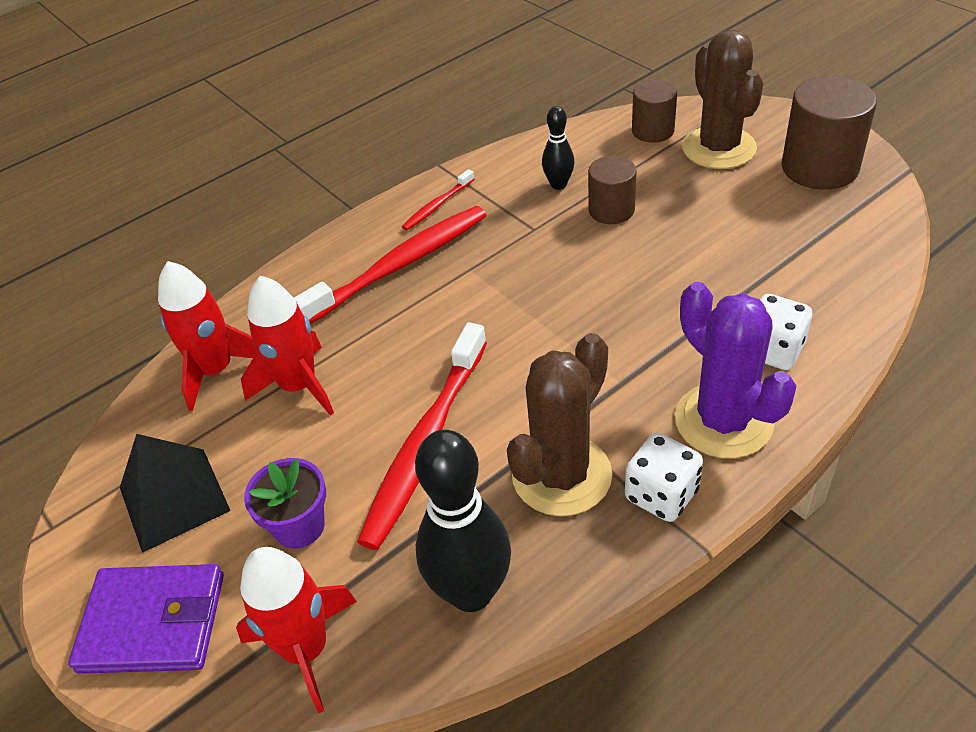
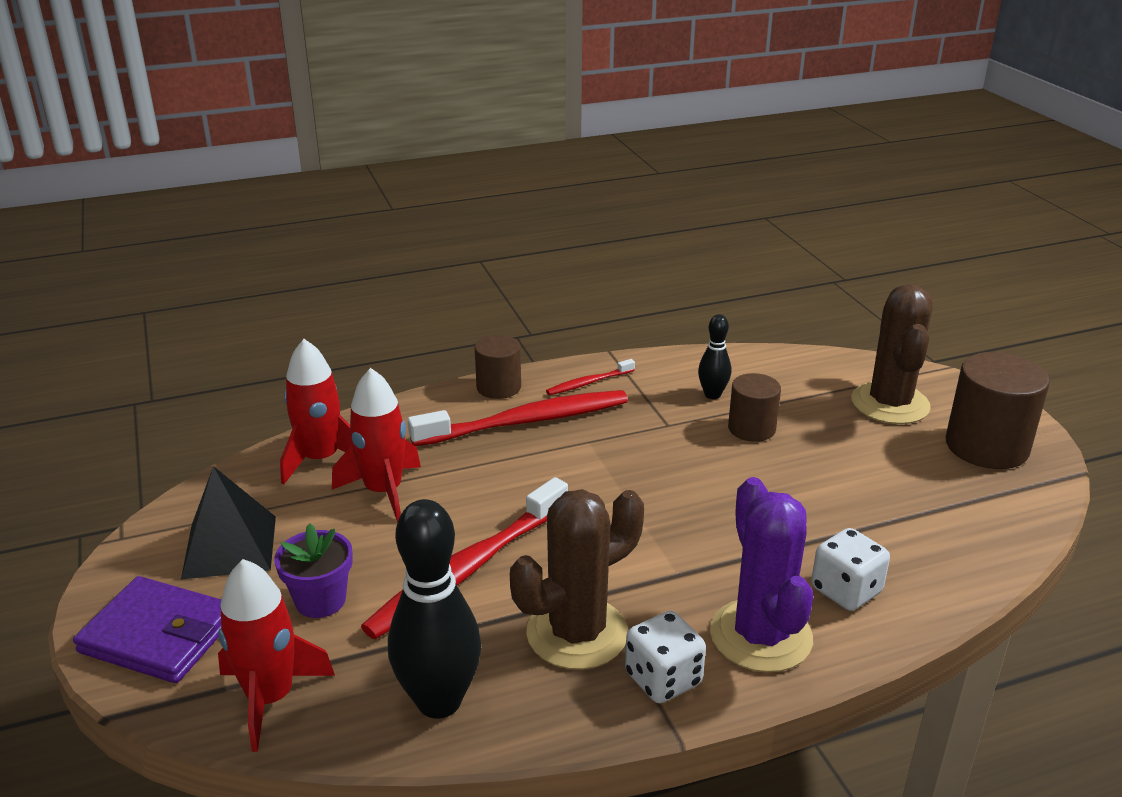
camera: 15 degrees right, 15 degrees down
(653, 131) = (831, 373): brown cylinder -> brown cylinder (498, 387)

